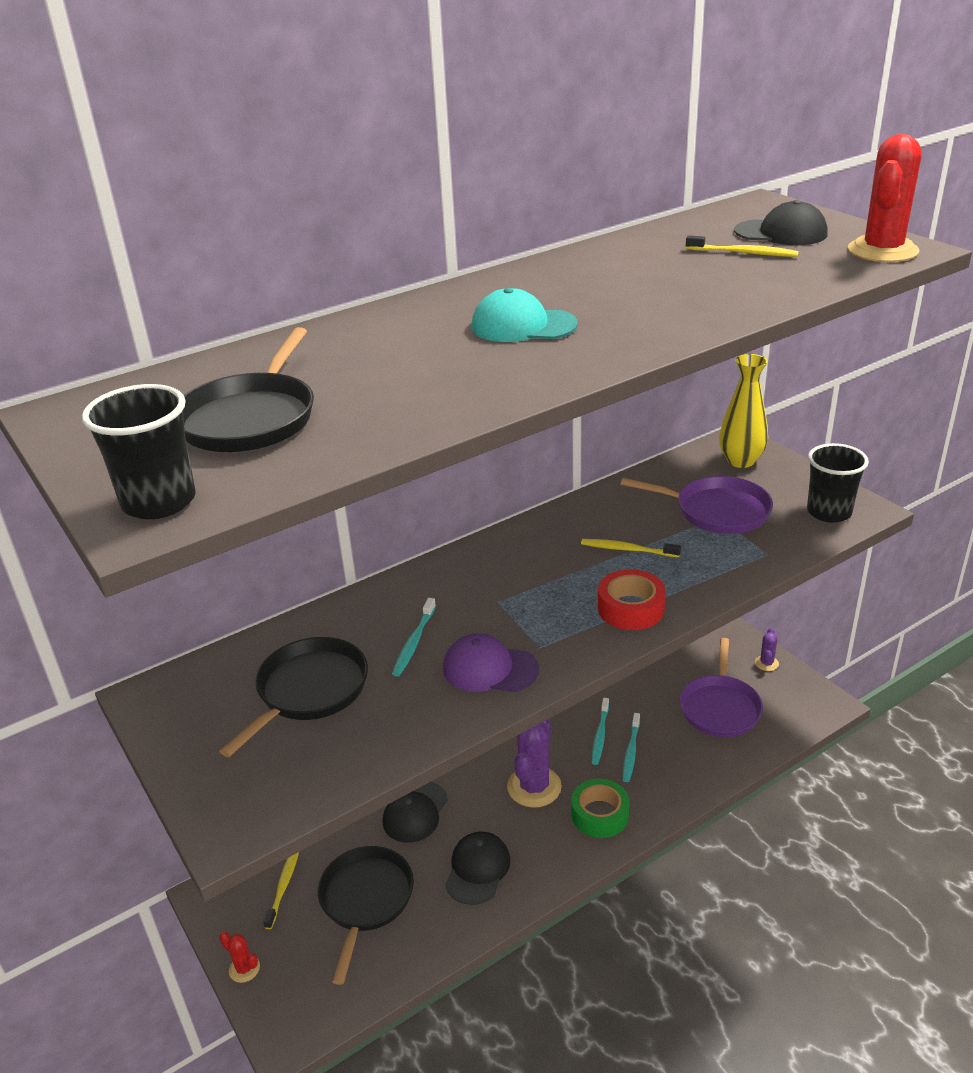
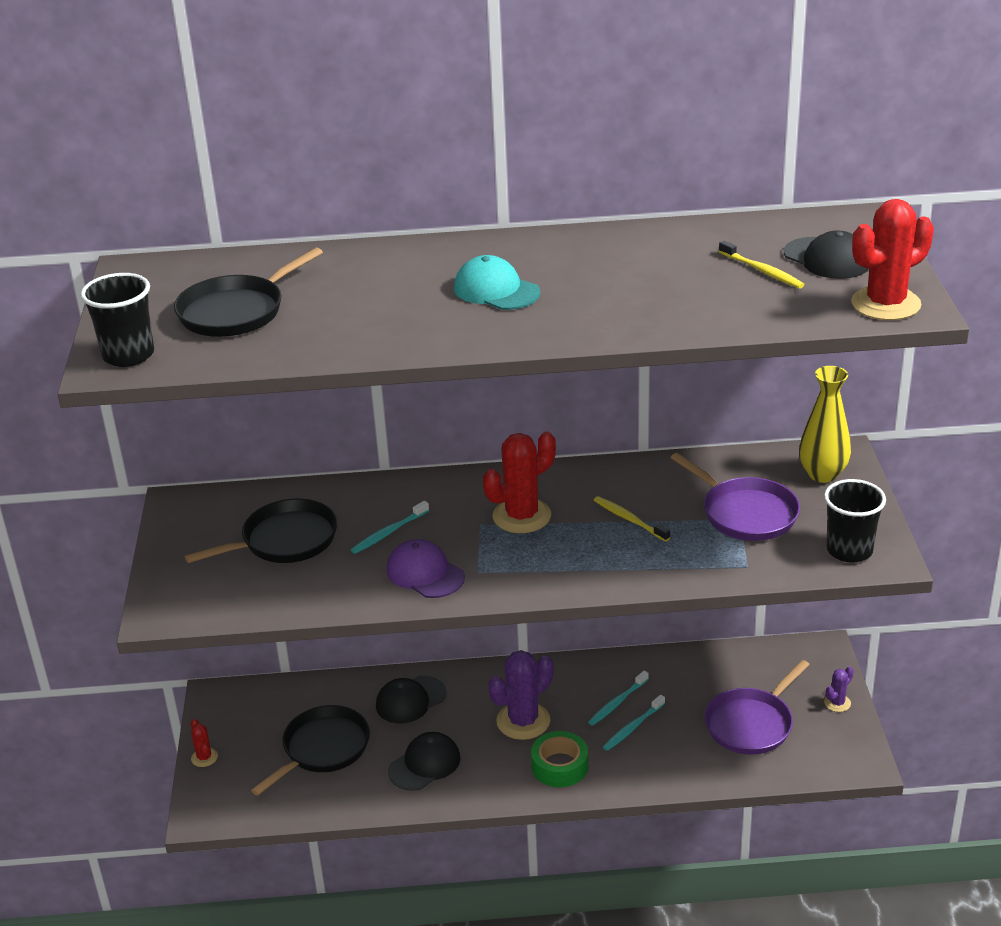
camera: 30 degrees right, 0 degrees up
(284, 885) = (272, 712): yellow toothbrush -> none
(529, 580) = (521, 516): none -> red cactus
(630, 608) = (580, 569): red tape -> none

